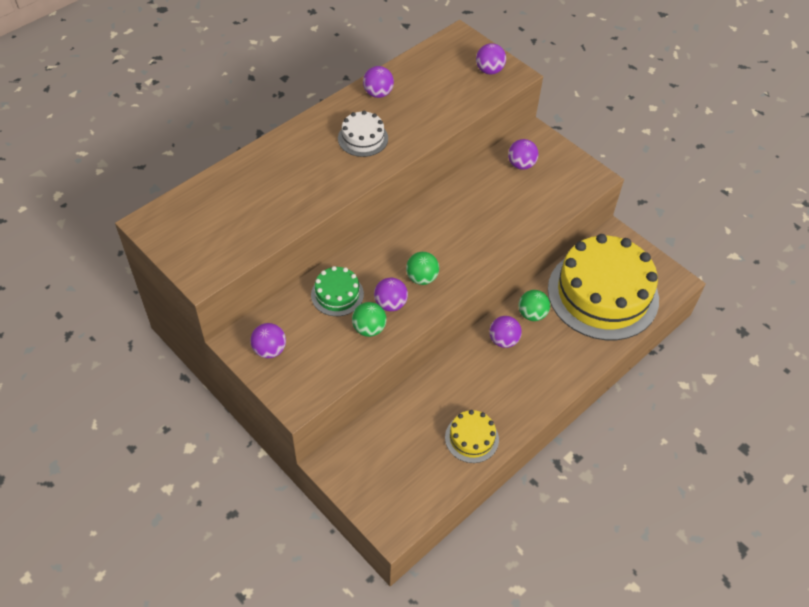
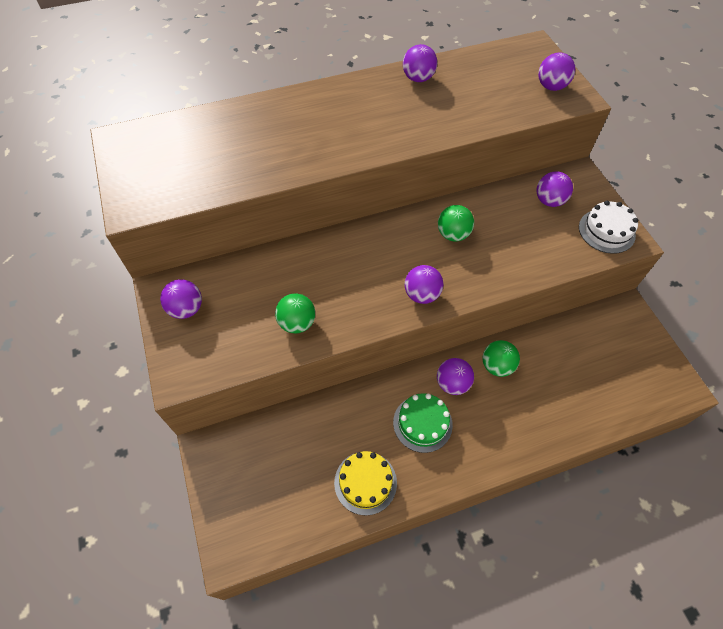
camera: 25 degrees right, 5 degrees up
(337, 294) = (285, 274): green cake -> green cake (422, 423)
(363, 138) = (377, 118): white cake -> white cake (606, 231)
(390, 304) = (333, 304): purple ball -> purple ball (421, 294)
(422, 278) = (381, 287): green ball -> green ball (453, 234)
(603, 294) = (587, 372): yellow cake -> none

